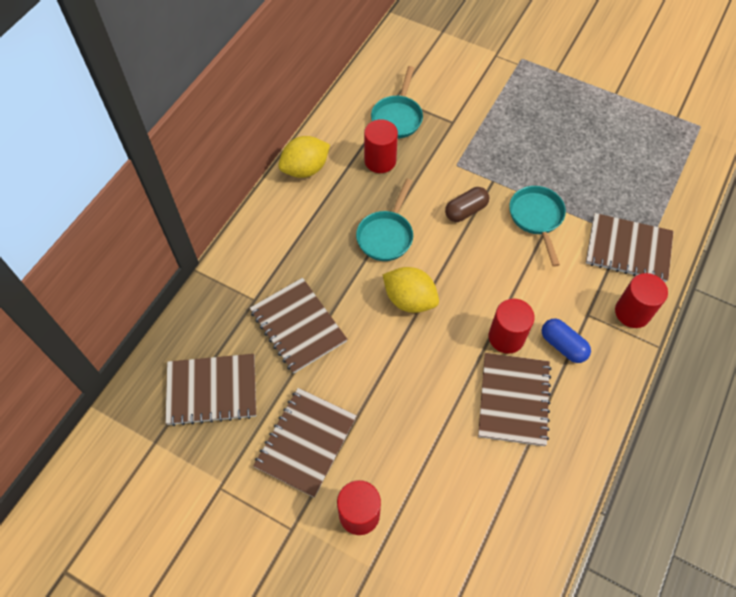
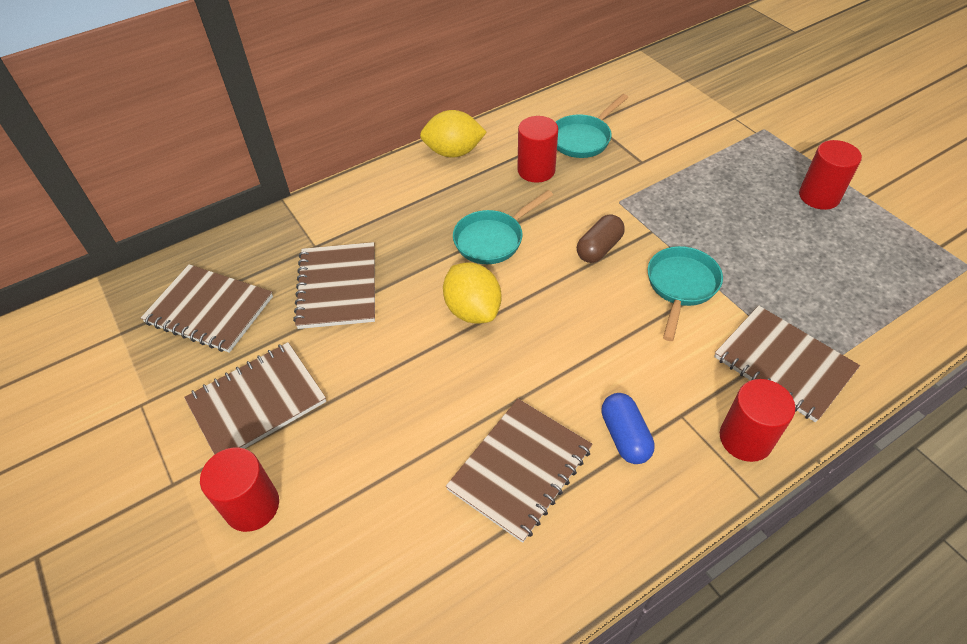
camera: 30 degrees right, 10 degrees down
(466, 211) = (599, 248): brown capsule -> brown capsule turned 45 degrees counterclockwise
(506, 337) = (558, 395): red cylinder -> red cylinder (819, 196)

